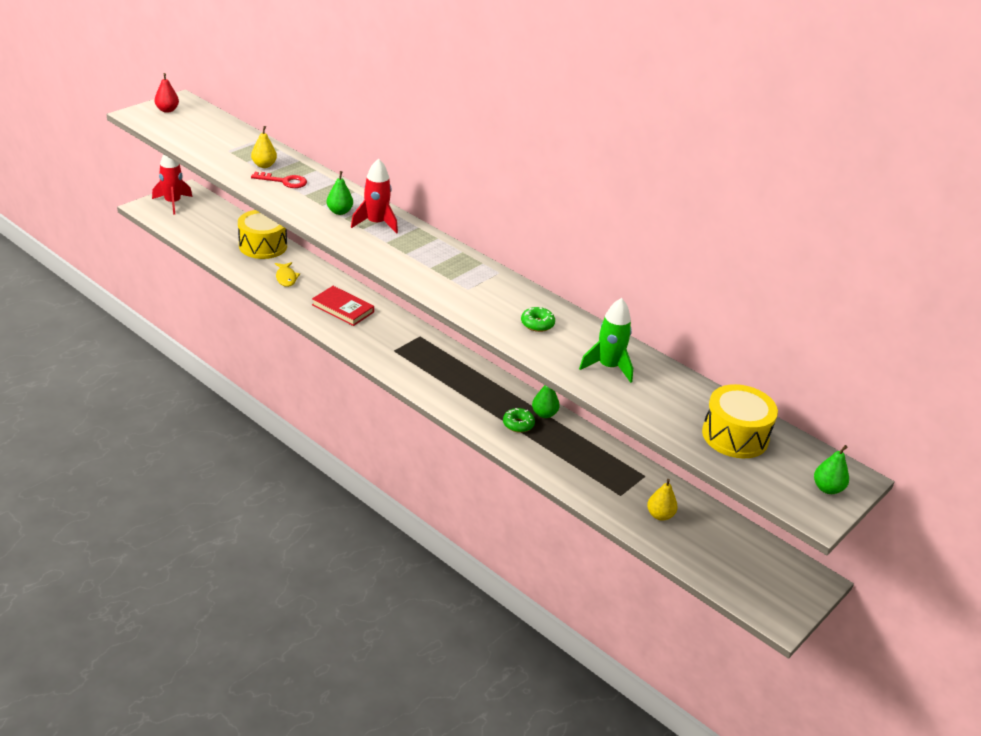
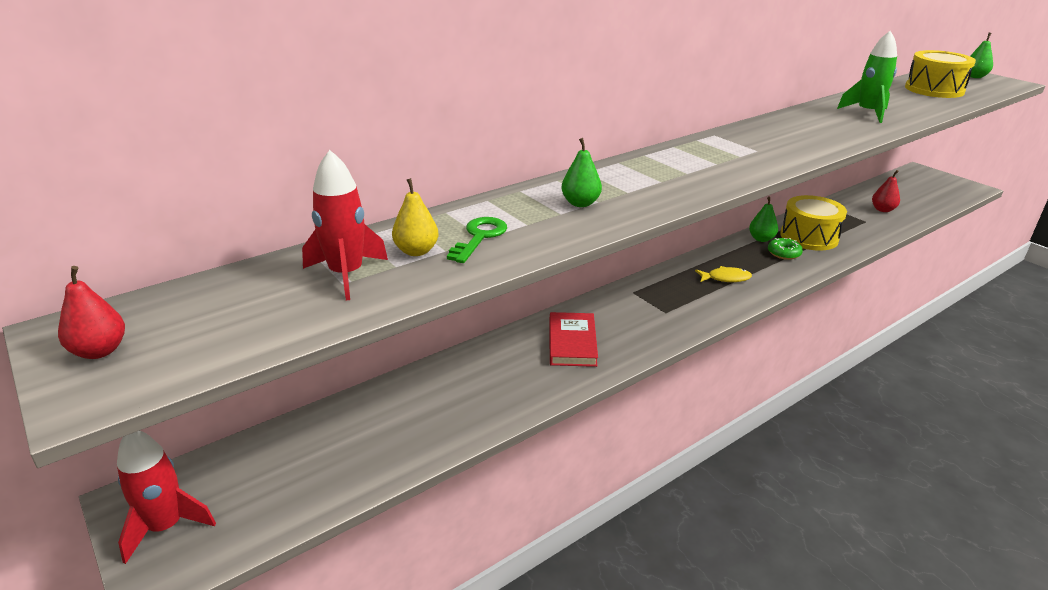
camera: 75 degrees left, 5 degrees down
(263, 246) = (383, 408): yellow drum -> yellow drum (809, 237)
(284, 181) = (479, 237): red key -> green key
(286, 278) = (486, 388): yellow fish -> yellow fish (725, 278)
(343, 308) = (572, 342): red book -> red book turned 45 degrees counterclockwise
(376, 223) = (612, 184): red rocket -> red rocket (346, 275)
(537, 324) = (811, 129): green donut -> none
(660, 515) = (882, 210): yellow pear -> red pear

